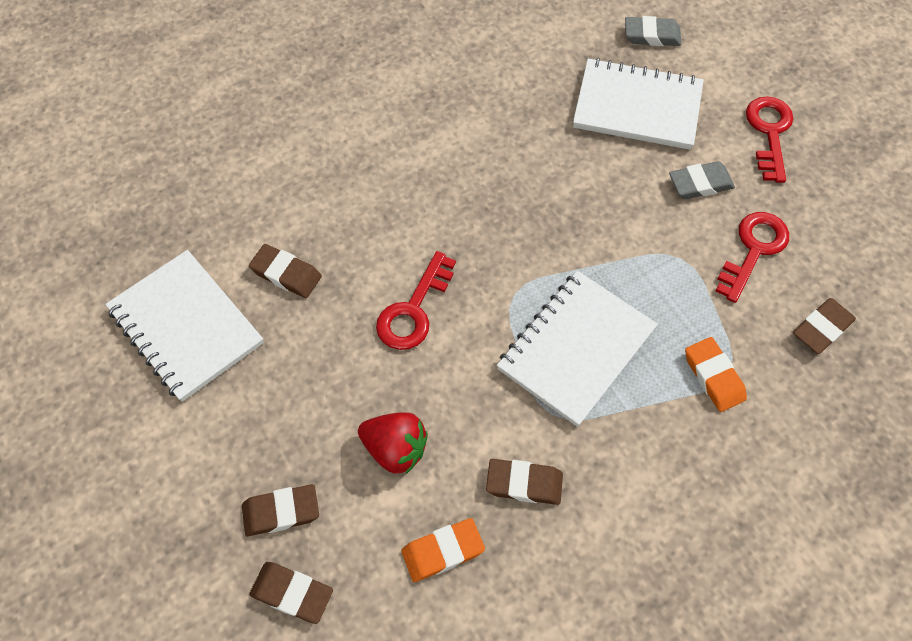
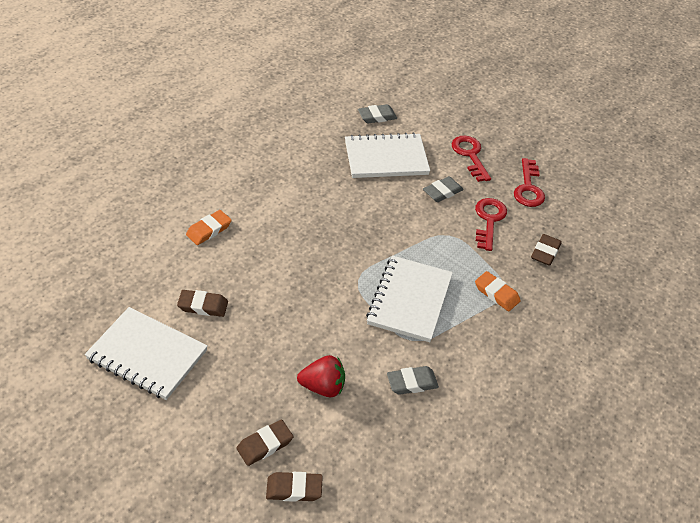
camera: 25 degrees left, 15 degrees down
(413, 310) = (298, 305): red key -> red key (528, 188)
(443, 551) = (379, 435): orange eraser -> orange eraser (209, 230)
(524, 483) = (412, 383): brown eraser -> grey eraser

